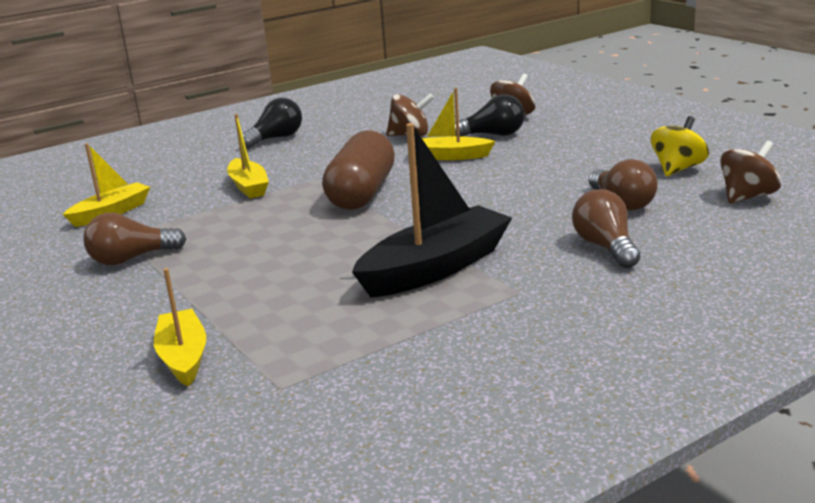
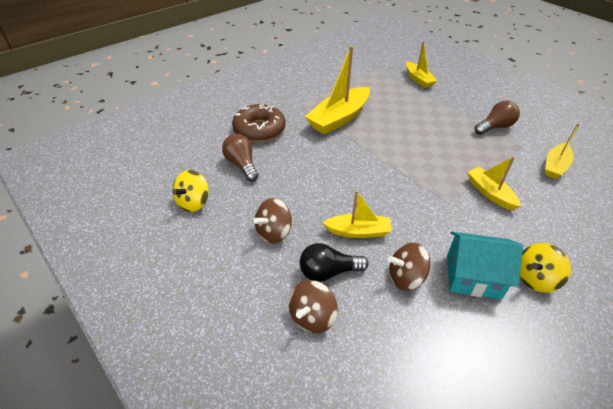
camera: 170 degrees right, 20 degrees up
(276, 139) = (535, 279): black light bulb -> yellow spinning top
(338, 138) = (473, 276): none -> turquoise house
(362, 193) = (404, 181): brown capsule -> none
(435, 268) = (339, 118): black boat -> yellow boat
(605, 247) = (259, 129): brown light bulb -> brown donut
(747, 197) = (168, 168): brown spinning top -> brown spinning top (273, 232)

